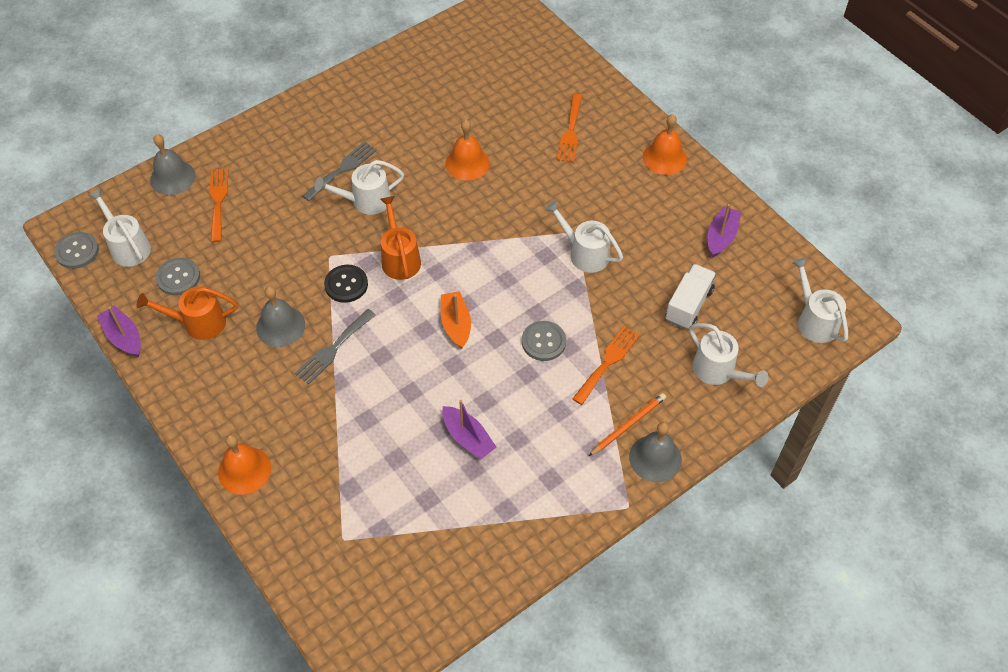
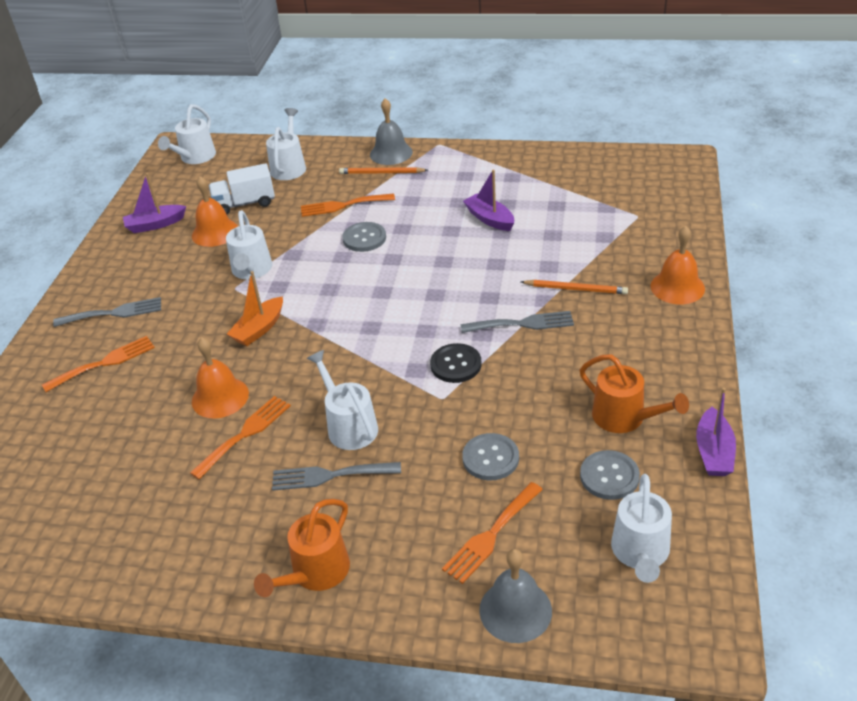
camera: 130 degrees left, 15 degrees down
(77, 251) = (708, 591): grey button -> grey button (490, 458)
(280, 326) = (549, 367): grey bell -> none
(323, 410) = (576, 289): none -> orange pencil
(366, 201) = (349, 426): white watering can -> white watering can turned 150 degrees counterclockwise
(400, 258) = (386, 356): orange watering can -> orange watering can (316, 573)
(421, 156) = (245, 434): none -> orange fork
(456, 324) = (408, 283): orange boat -> orange boat (259, 329)
(468, 438) = (489, 219): purple boat -> purple boat turned 45 degrees counterclockwise
(623, 160) = (114, 313): none -> grey fork
(664, 158) = (87, 294): orange bell -> orange bell (215, 232)

